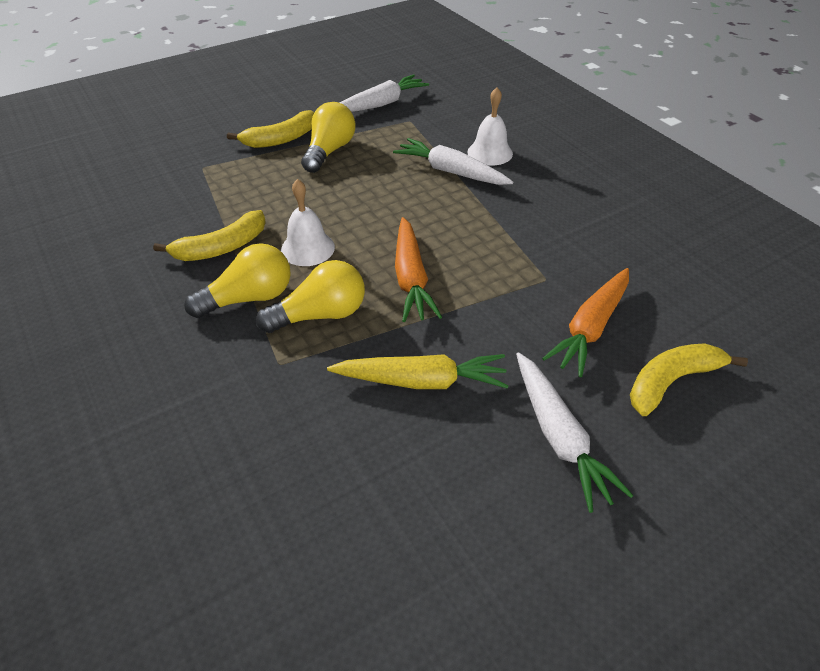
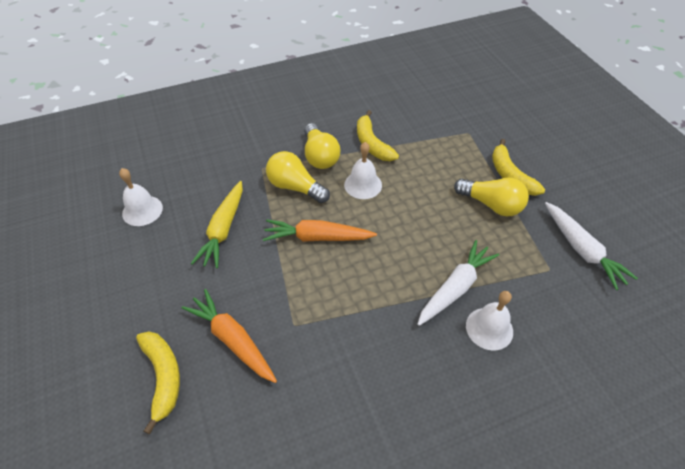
camera: 100 degrees right, 5 degrees up
(320, 315) = (295, 187): yellow light bulb -> yellow light bulb turned 135 degrees clockwise
(406, 516) = (142, 210): none -> white bell
(559, 436) = (153, 290): white carrot -> none

